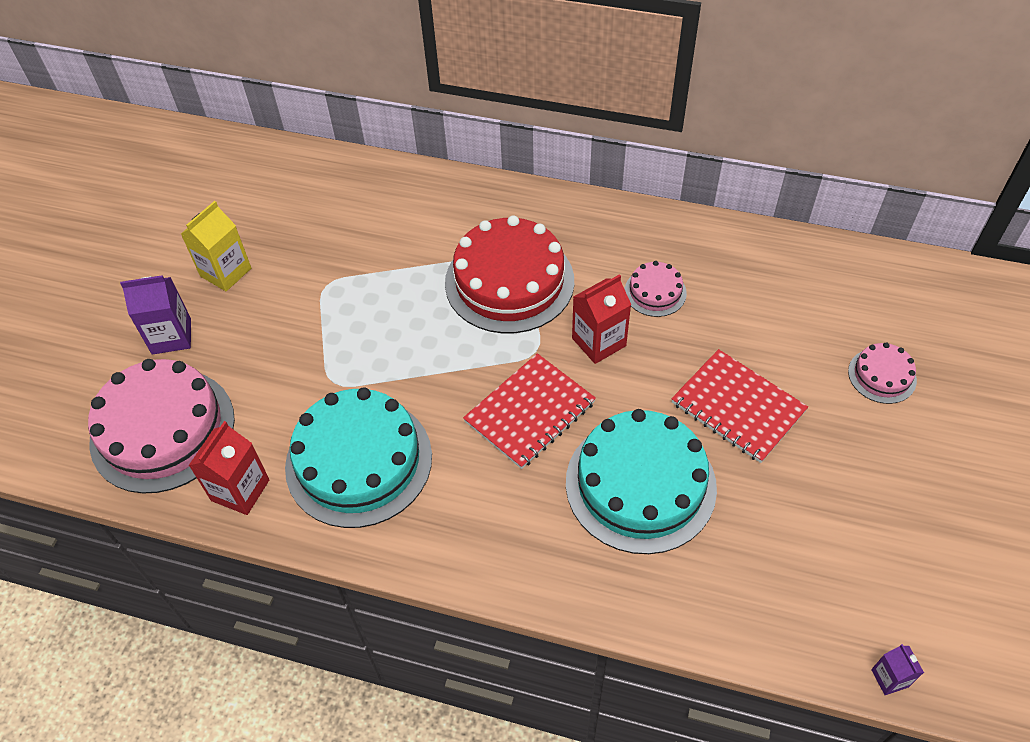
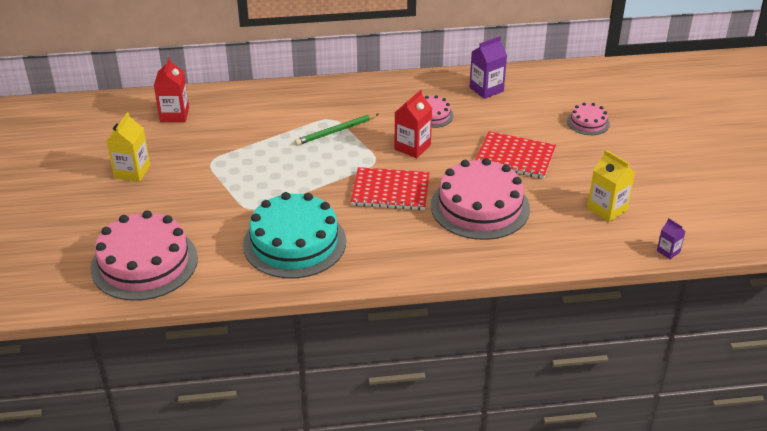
camera: 25 degrees left, 15 degrees down
(171, 336) = (115, 214): purple carton -> purple carton (486, 89)
(240, 490) = (222, 278): red carton -> red carton (174, 115)
(509, 281) = (336, 131): red cake -> green pencil
(530, 412) = (390, 191): red notebook -> red notebook turned 75 degrees clockwise
(640, 484) = (480, 207): turquoise cake -> pink cake
(831, 556) = (607, 209): none -> yellow carton

